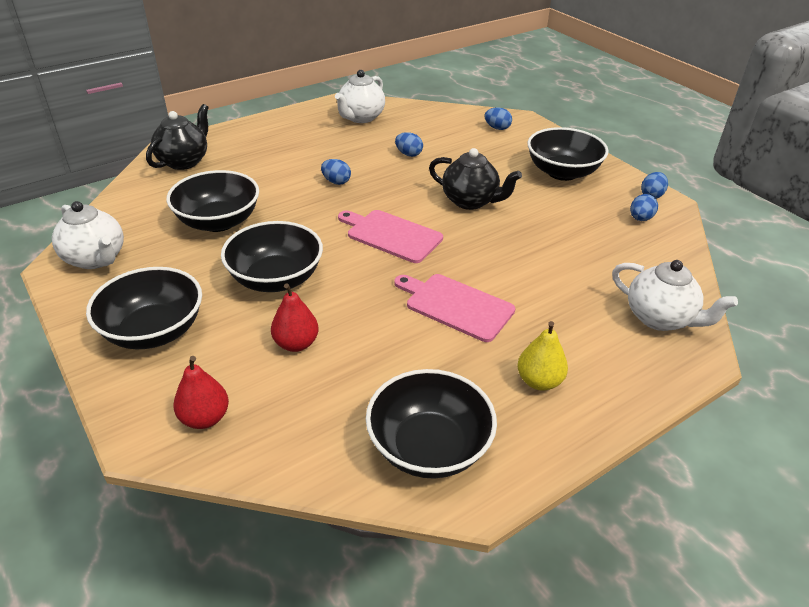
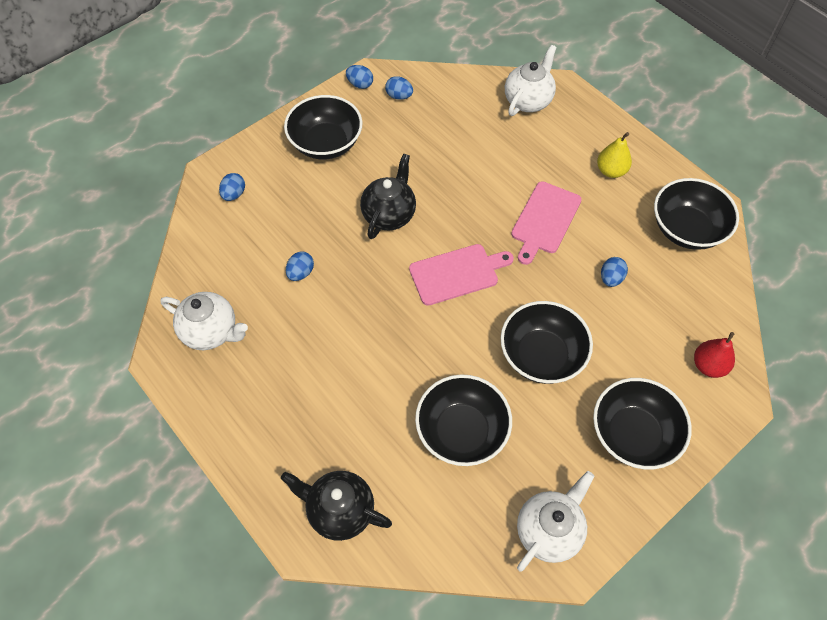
camera: 95 degrees left, 20 degrees up
(296, 343) = (617, 323): red pear -> none
(336, 182) = (368, 334): blue egg -> blue egg (611, 278)
(391, 235) = (457, 273): pink cutting board -> pink cutting board turned 135 degrees counterclockwise

